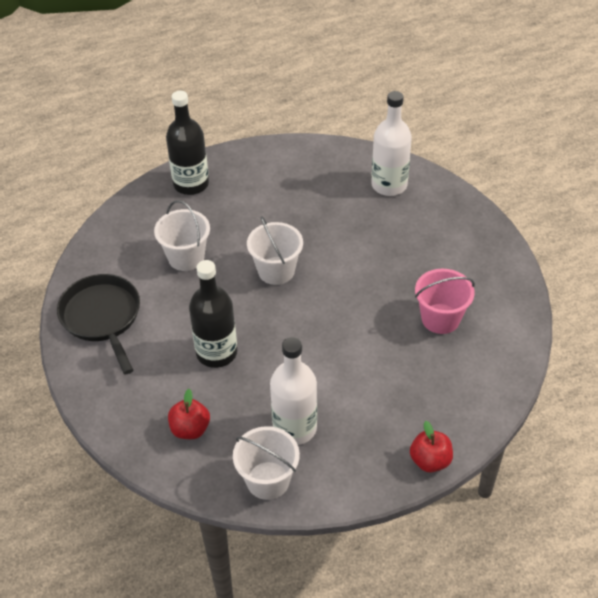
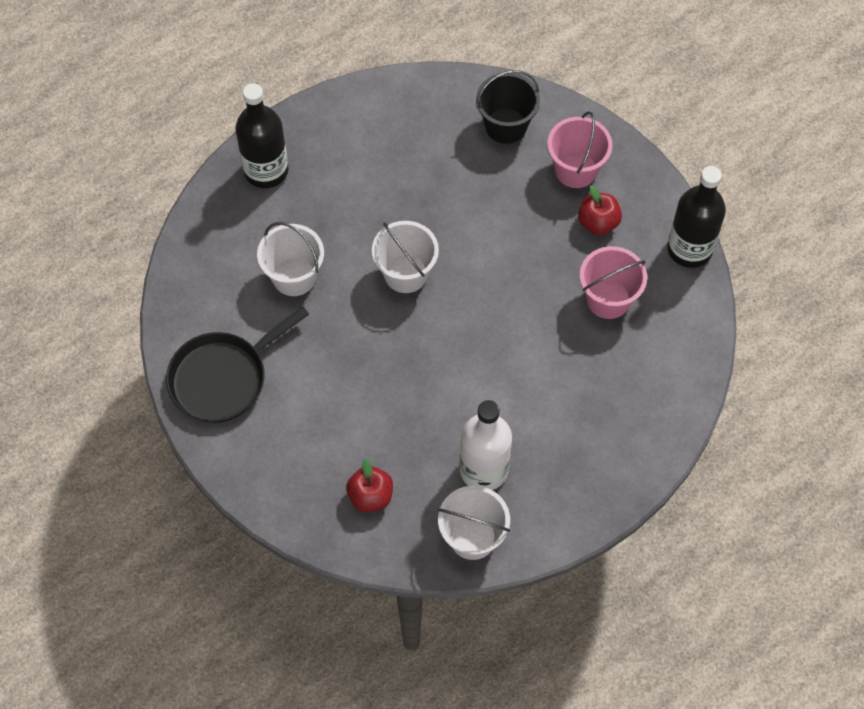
camera: 15 degrees left, 15 degrees up
(102, 317) = (223, 378): black pan -> black pan turned 90 degrees counterclockwise
(216, 353) = (370, 395): black bottle -> black bottle (689, 249)
(389, 185) = (506, 126): white bottle -> black bucket
(430, 461) = (636, 476): red apple -> red apple (598, 223)
(438, 223) = (576, 170): none -> pink bucket

